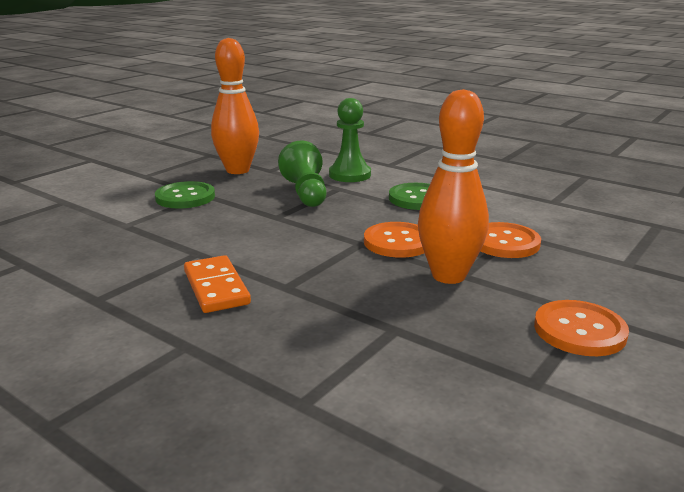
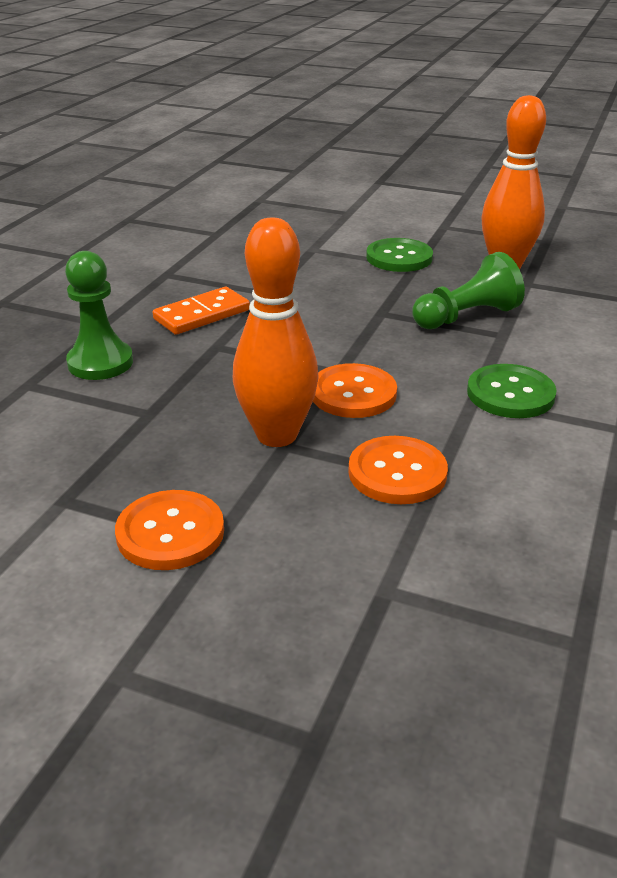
camera: 75 degrees right, 10 degrees up
(350, 175) = (559, 335): green pawn -> green pawn (100, 363)

